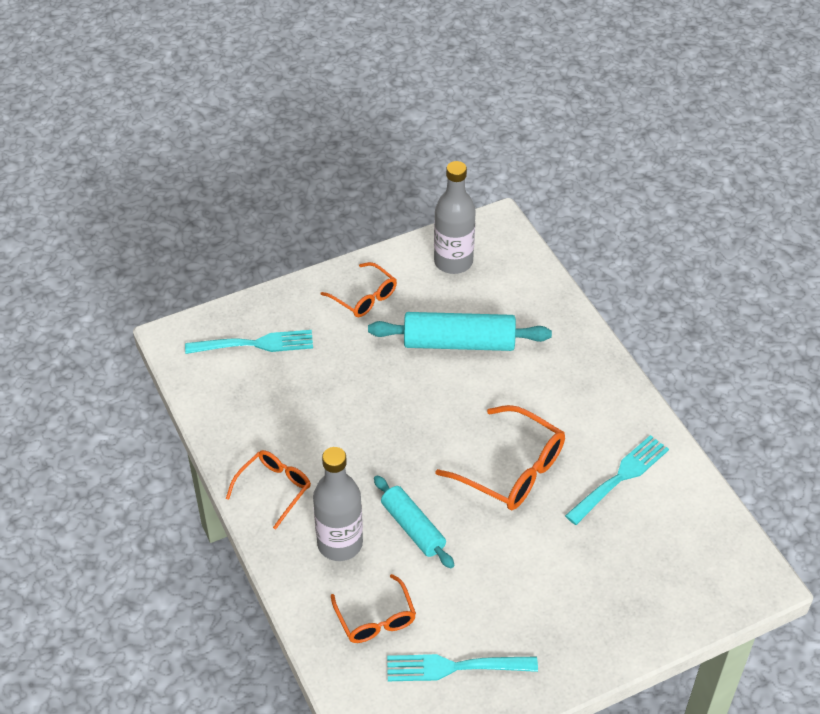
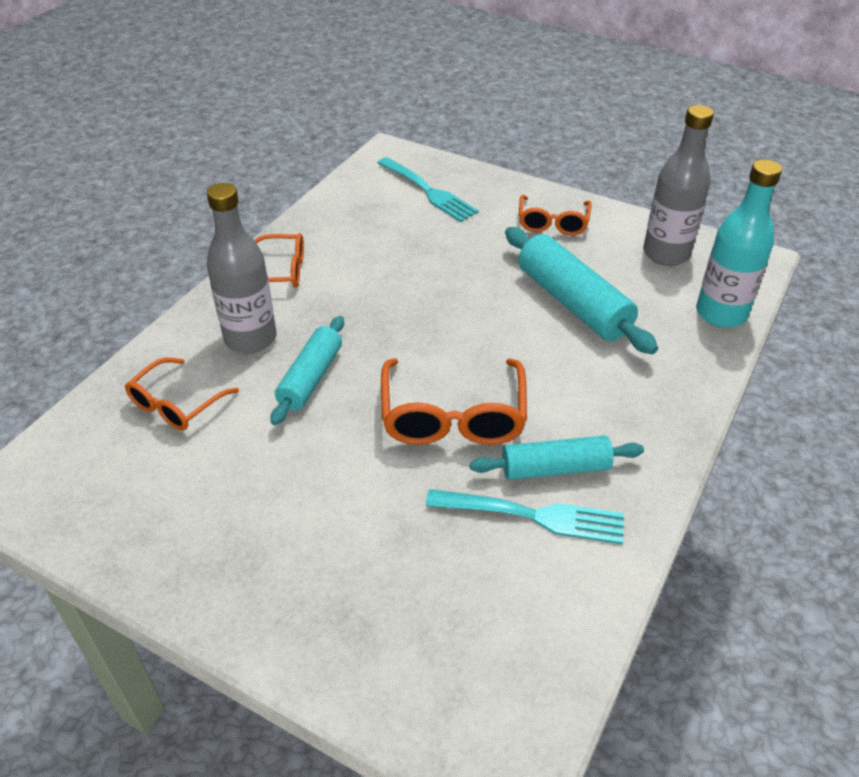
camera: 55 degrees right, 5 degrees down
(456, 667) = (153, 495): turquoise fork -> none
(533, 277) = (721, 313): none -> turquoise bottle
(593, 445) = (555, 468): none -> turquoise rolling pin

